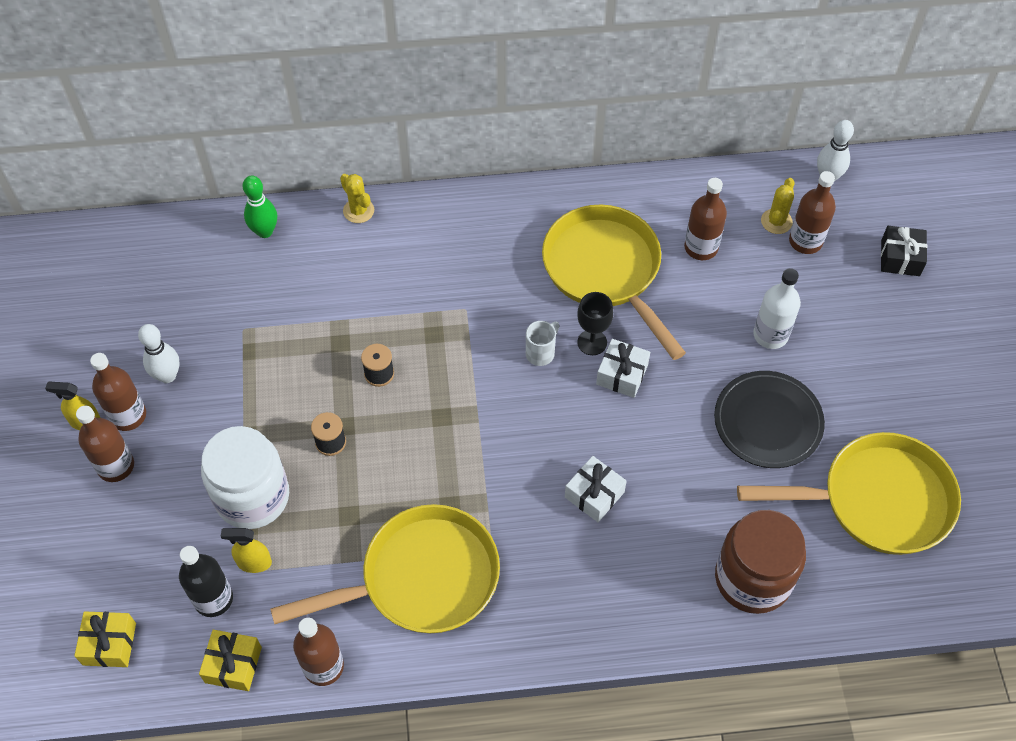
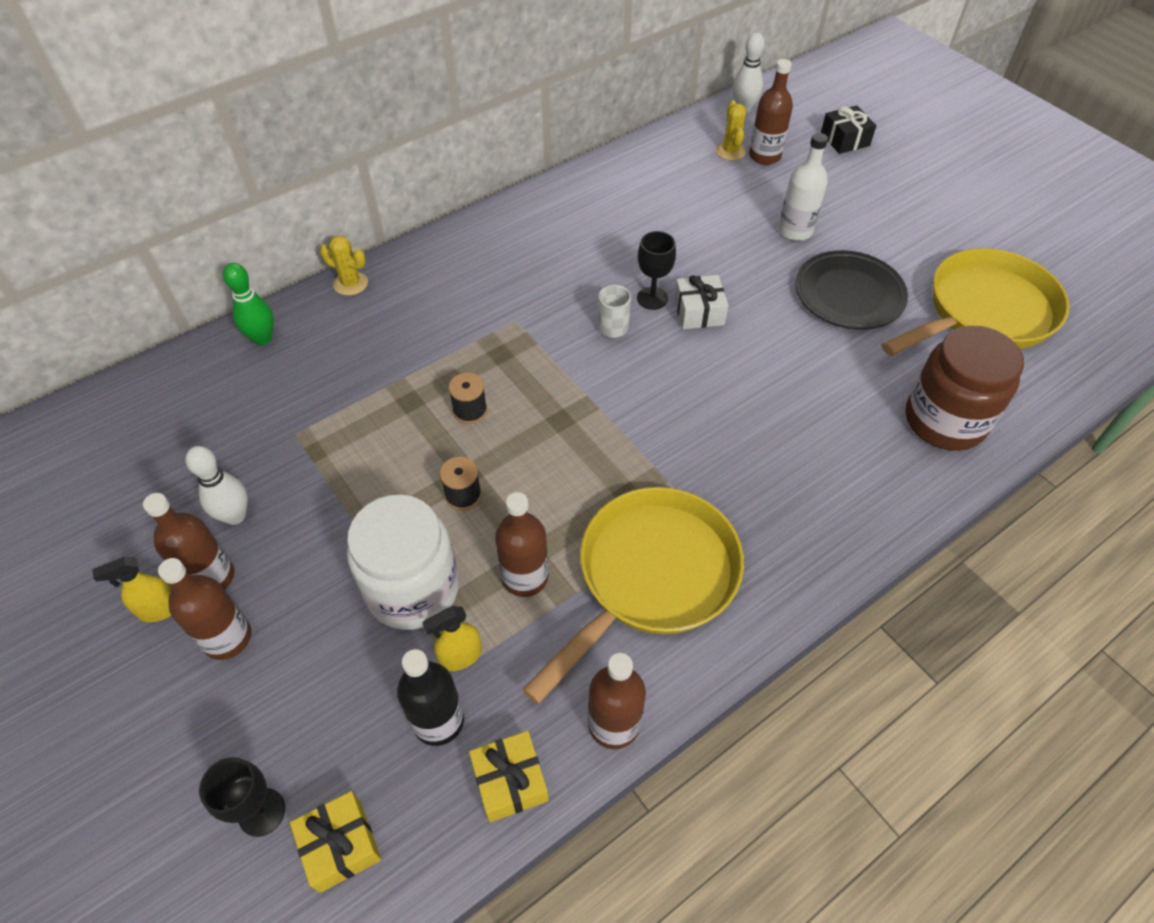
camera: 30 degrees left, 5 degrees down
(76, 596) = (262, 812): none -> black goblet
(594, 494) = (754, 419): white gift -> none
(605, 271) = (620, 240): yellow pan -> none
(701, 247) = (686, 192): brown bottle -> brown bottle (525, 577)

